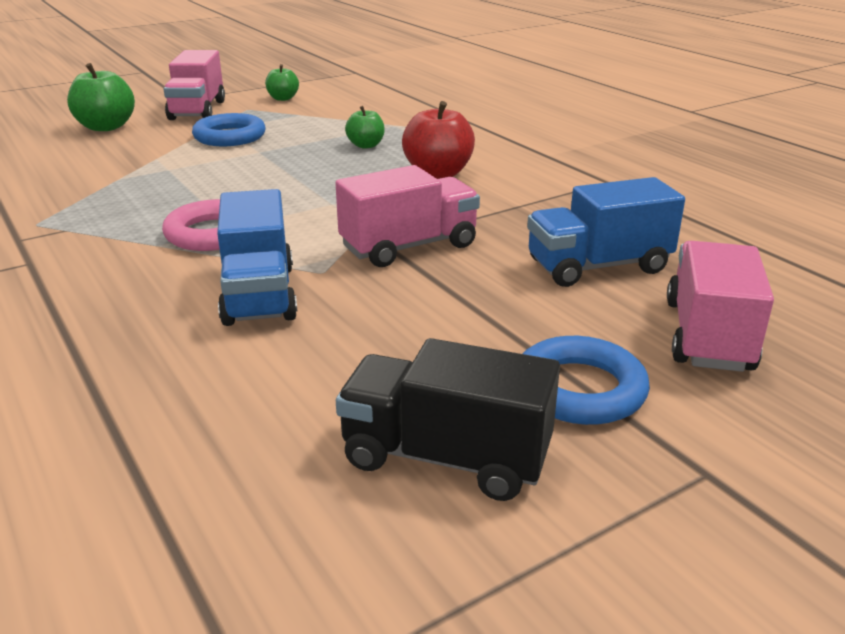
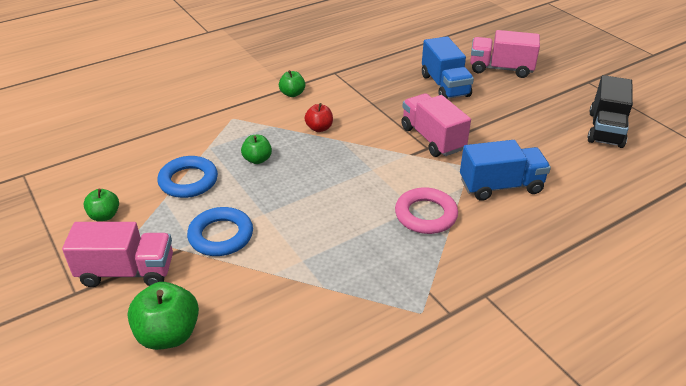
camera: 90 degrees left, 10 degrees up
(438, 173) = (319, 128): red apple -> red apple, size x0.60
(530, 158) = (292, 94): none -> green apple
(579, 389) = (550, 99): blue ring -> blue ring (188, 181)

